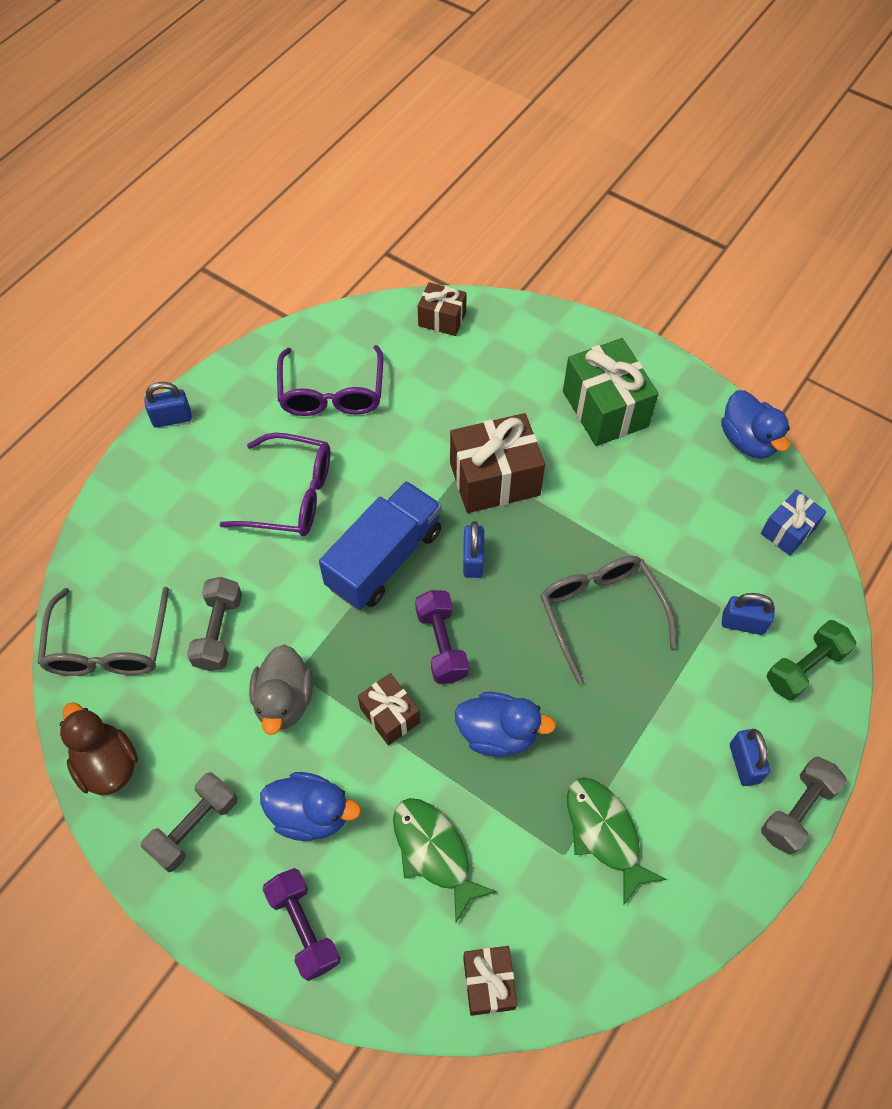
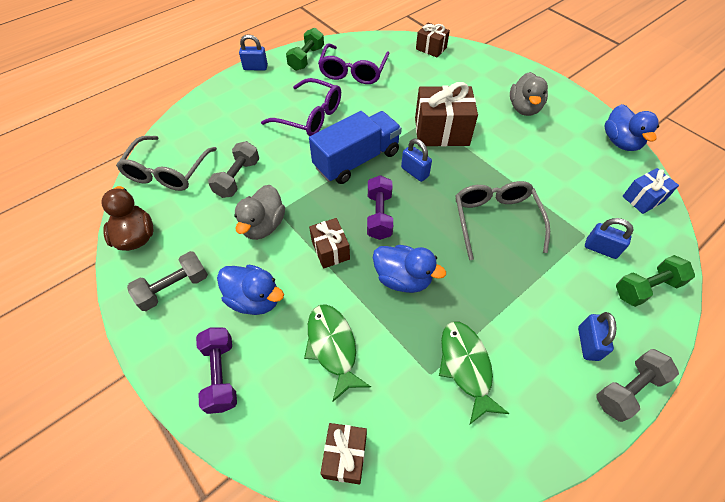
camera: 15 degrees right, 5 degrees down
(249, 382) = (306, 58): none -> green dumbbell
(473, 560) = (414, 172): blue padlock -> blue padlock turned 60 degrees counterclockwise
(605, 409) = (524, 108): green gift -> grey duck

